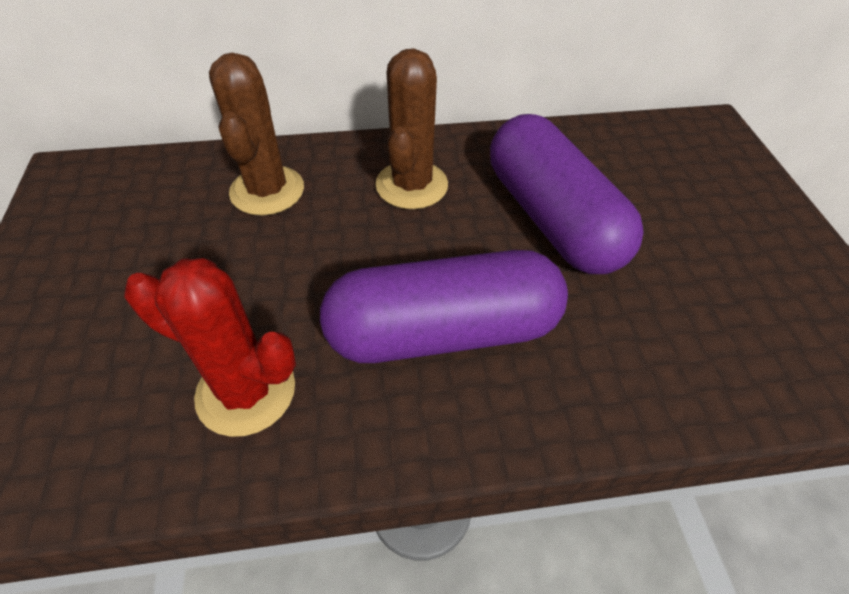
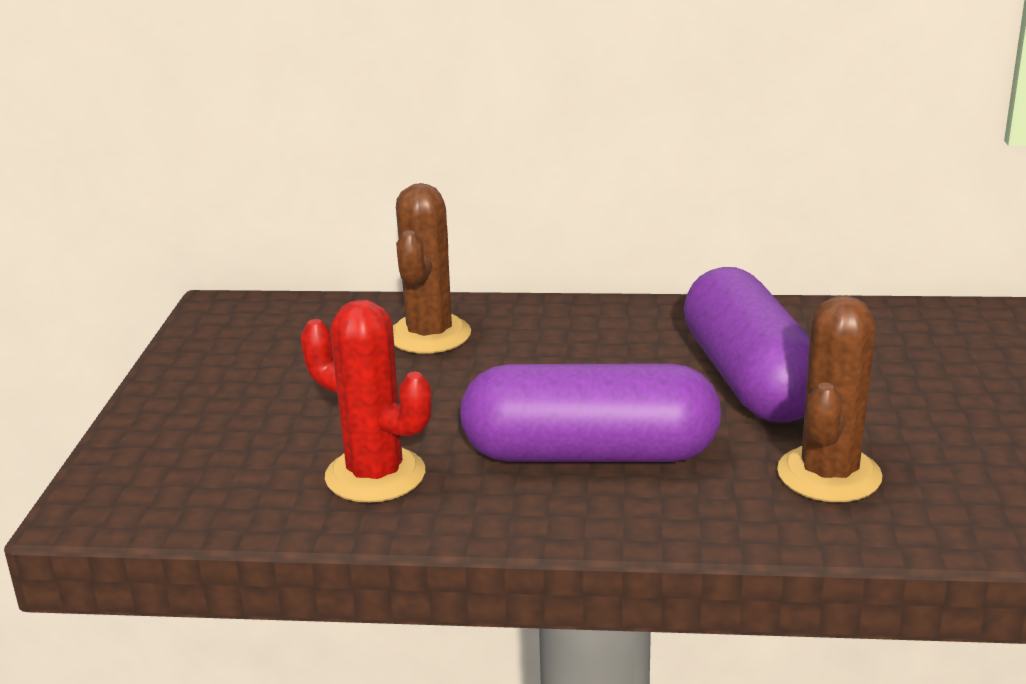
camera: 15 degrees right, 25 degrees down
(411, 185) = (593, 342): brown cactus -> brown cactus (829, 475)

